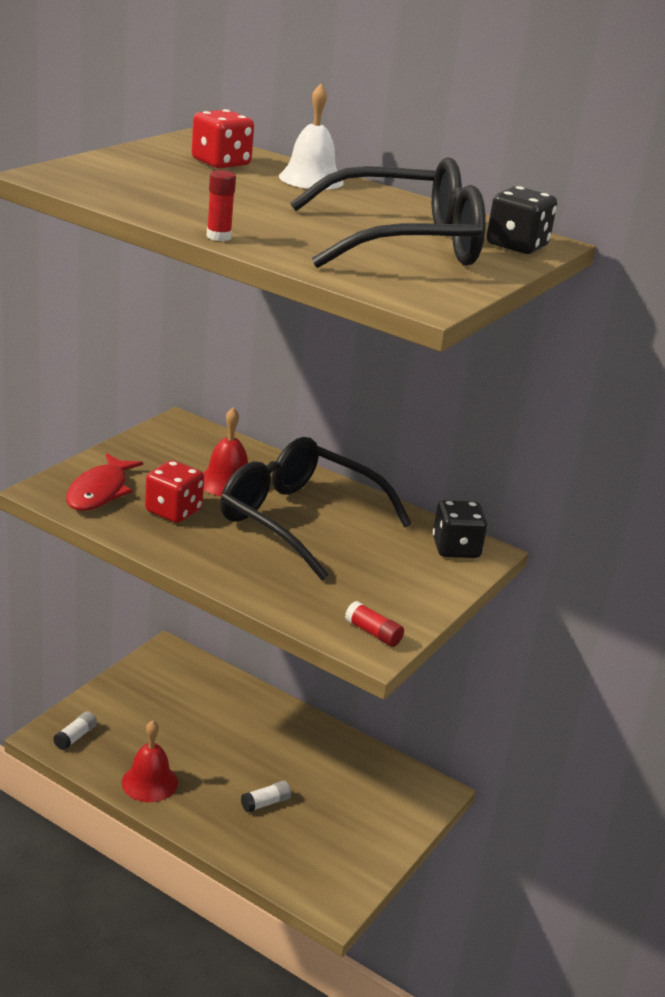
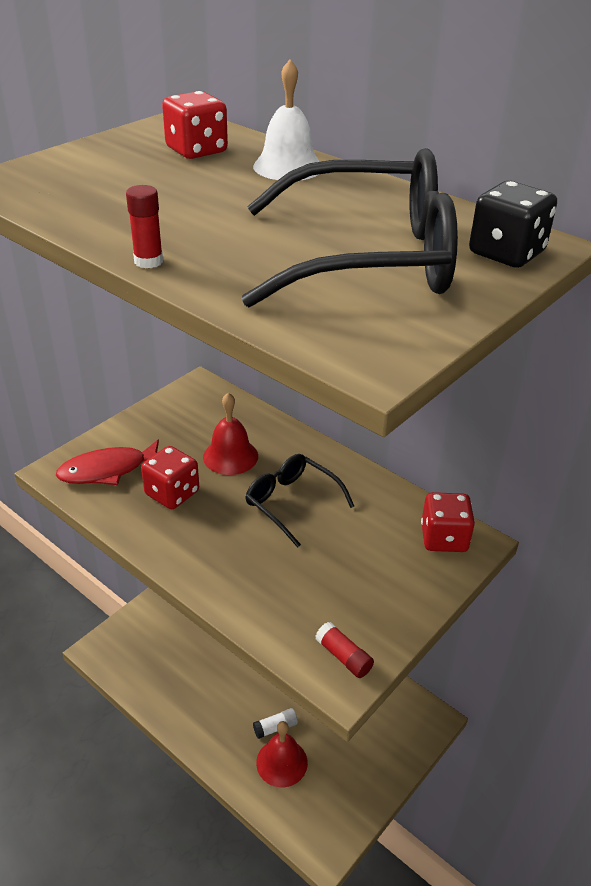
camera: 10 degrees right, 10 degrees up
(75, 737) = (121, 651): white glue stick -> none
(100, 491) = (108, 470): red fish -> red fish turned 45 degrees clockwise
(149, 782) = (177, 701): red bell -> red bell (282, 762)
(299, 520) = (292, 503): black glasses -> black glasses, size x0.57
(456, 548) = (444, 538): black dice -> red dice

